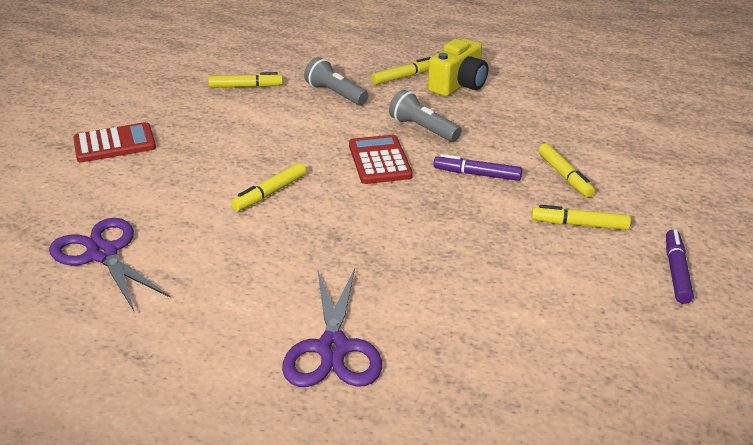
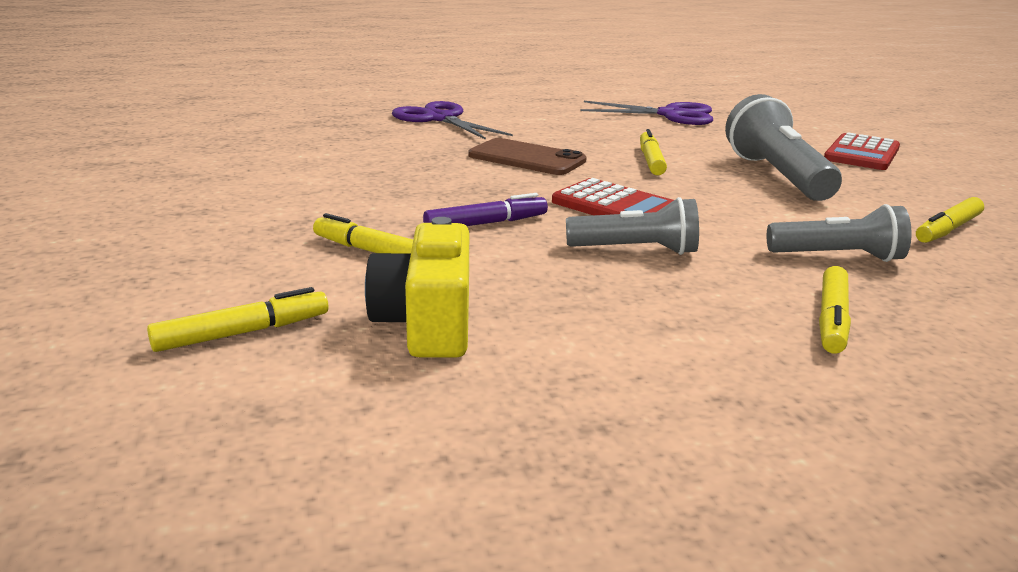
camera: 140 degrees right, 10 degrees down
(226, 147) = (777, 176): none -> grey flashlight
(354, 233) = (527, 158): none -> brown phone
(458, 85) = (724, 338): yellow camera -> yellow camera (426, 324)
(579, 224) = (313, 212): yellow marker -> yellow marker (242, 333)
(676, 272) = (178, 204): purple marker -> none

